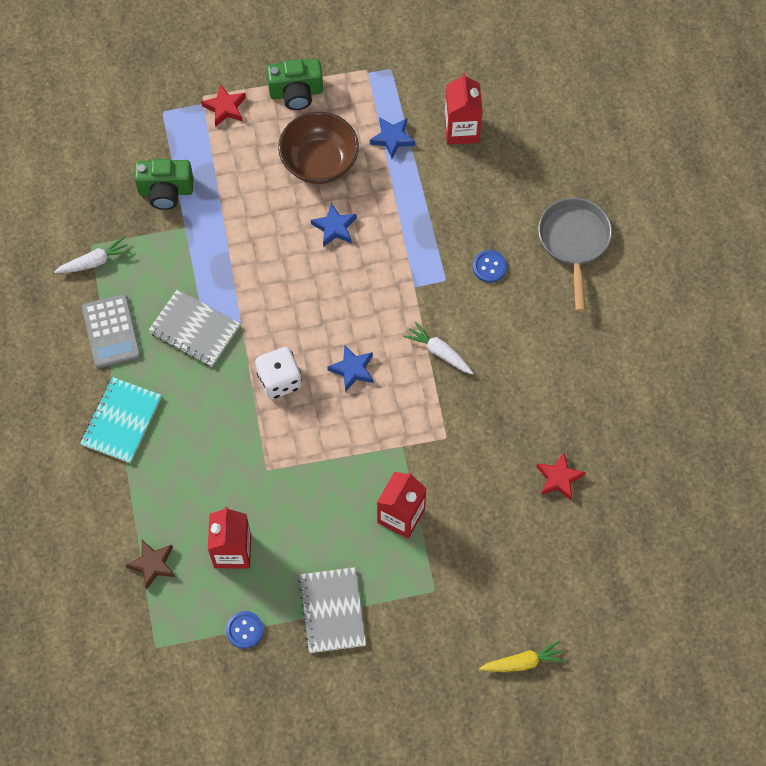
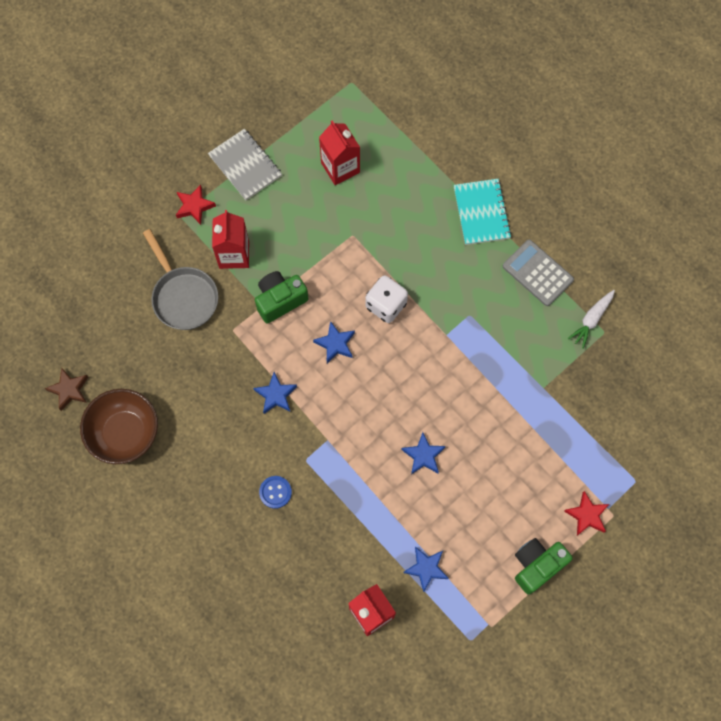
camera: 150 degrees right, 5 degrees up
(153, 564) = (389, 130): brown star -> brown star (69, 390)
(166, 191) = (580, 410): green camera -> green camera (280, 300)
(194, 329) = (477, 309): grey notebook -> none
(244, 630) = (298, 122): blue button -> none
(319, 162) = (474, 509): brown bowl -> brown bowl (125, 433)
(439, 352) = (276, 395): white carrot -> blue star
(522, 662) = (91, 201): yellow carrot -> none
(559, 478) = (129, 345): red star -> red star (194, 206)
(574, 242) = (215, 556): grey pan -> grey pan (183, 296)

